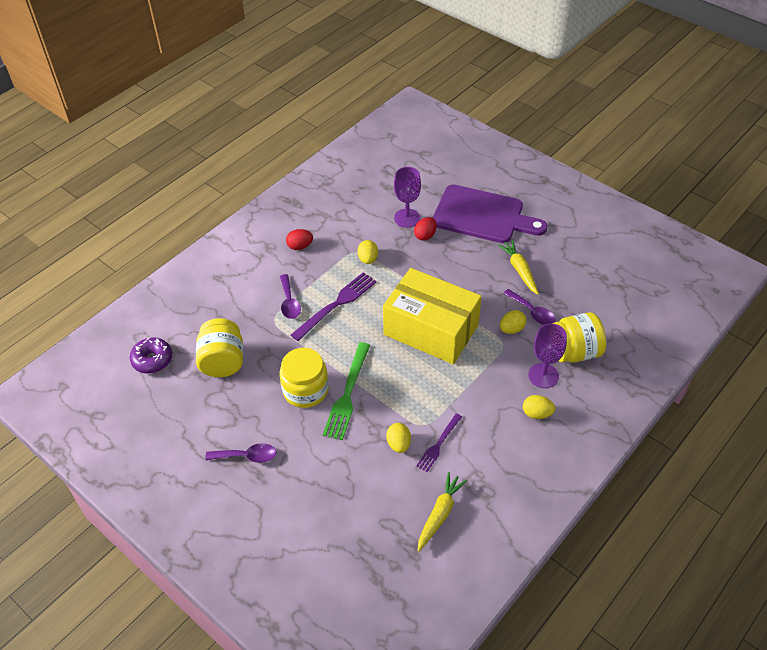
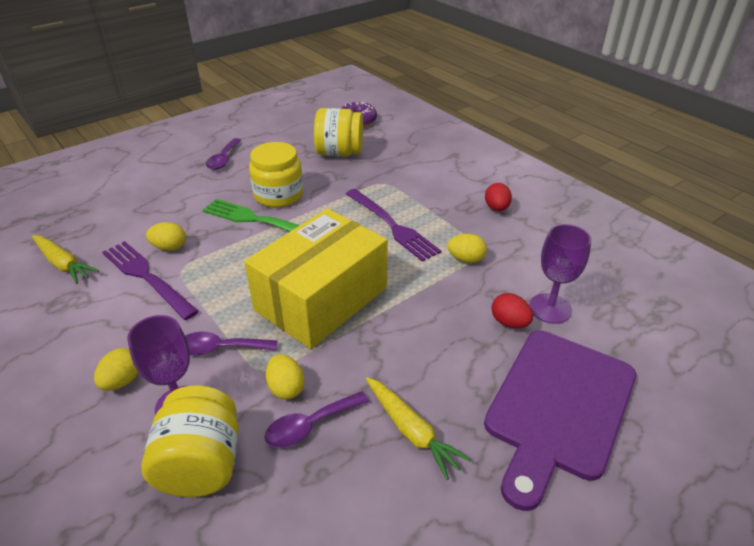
camera: 100 degrees right, 10 degrees down
(289, 302) = (406, 194): purple spoon -> purple spoon (220, 348)
(438, 444) = (147, 277): purple fork -> purple fork, size x1.65
(519, 270) = (411, 431): yellow carrot -> yellow carrot turned 60 degrees clockwise

